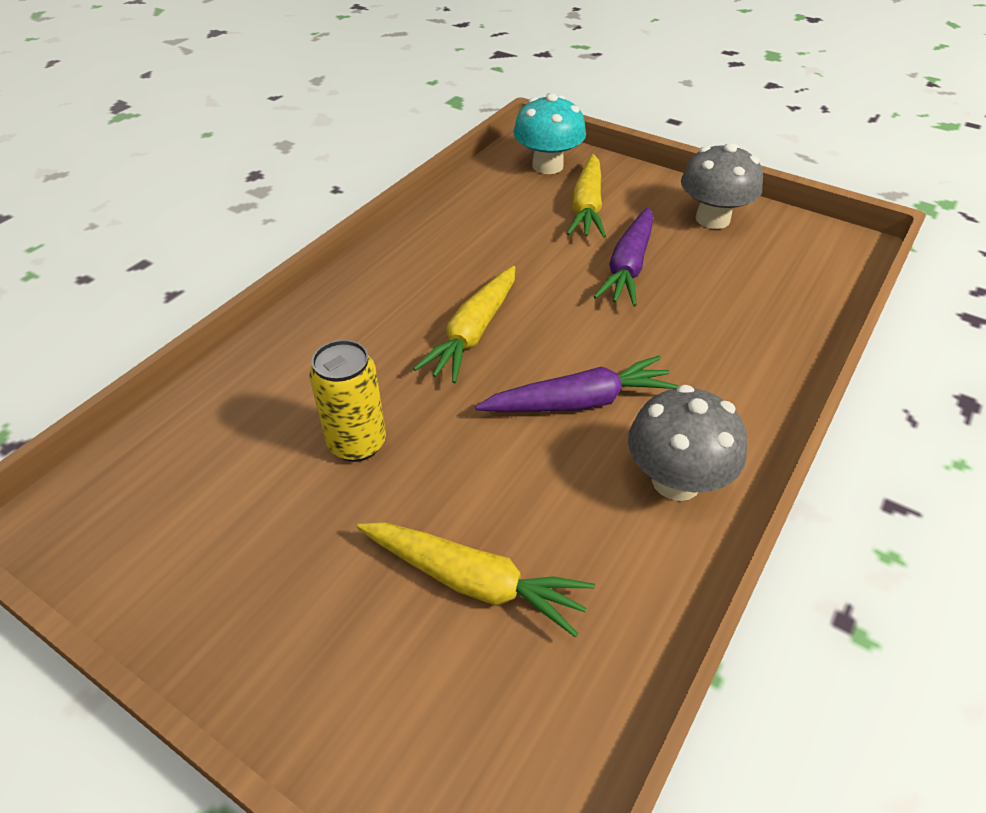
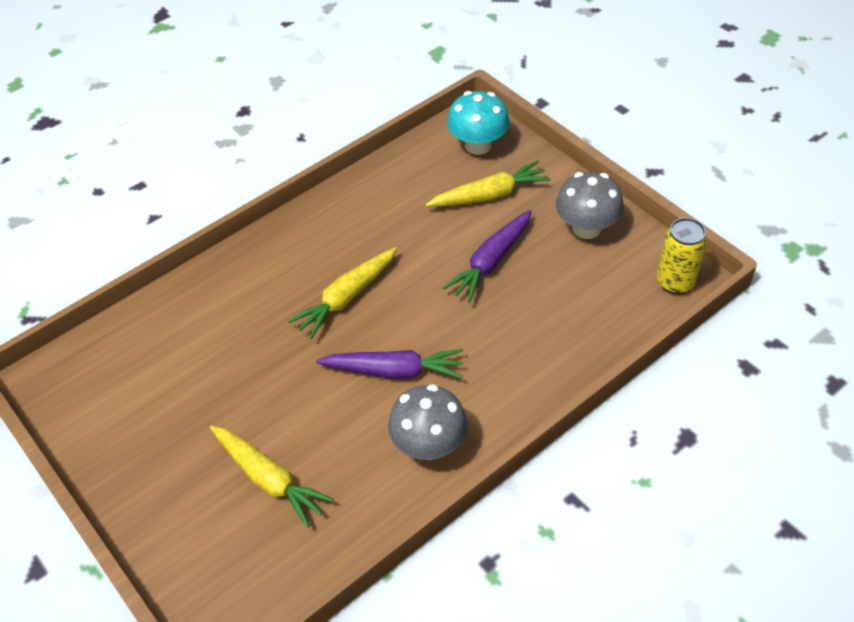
camera: 20 degrees right, 5 degrees up
(357, 443) = (235, 368): yellow can -> yellow can (675, 282)
(587, 207) = (489, 195): yellow carrot -> yellow carrot turned 135 degrees counterclockwise

